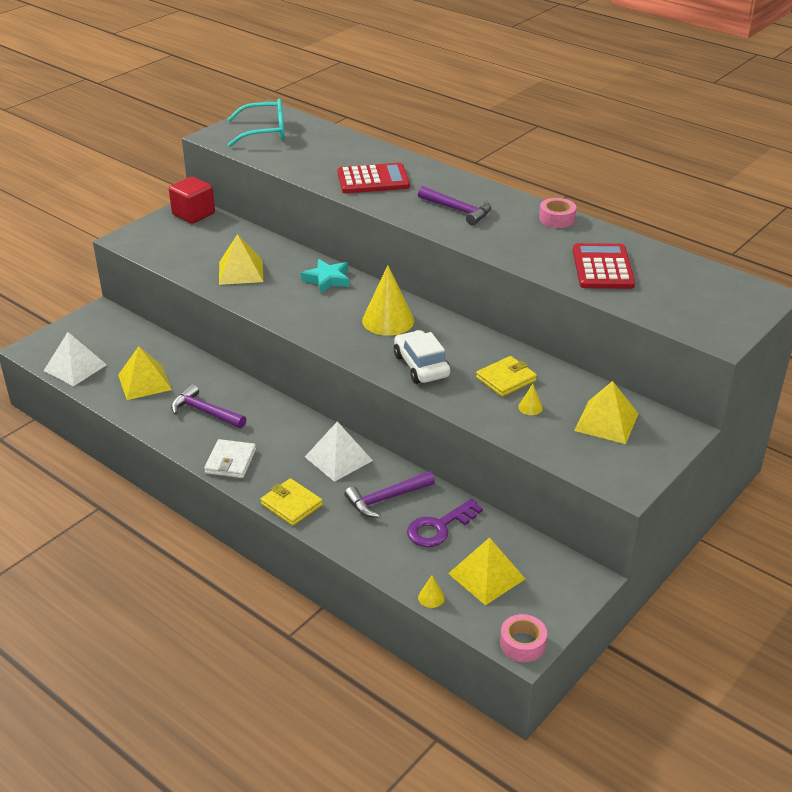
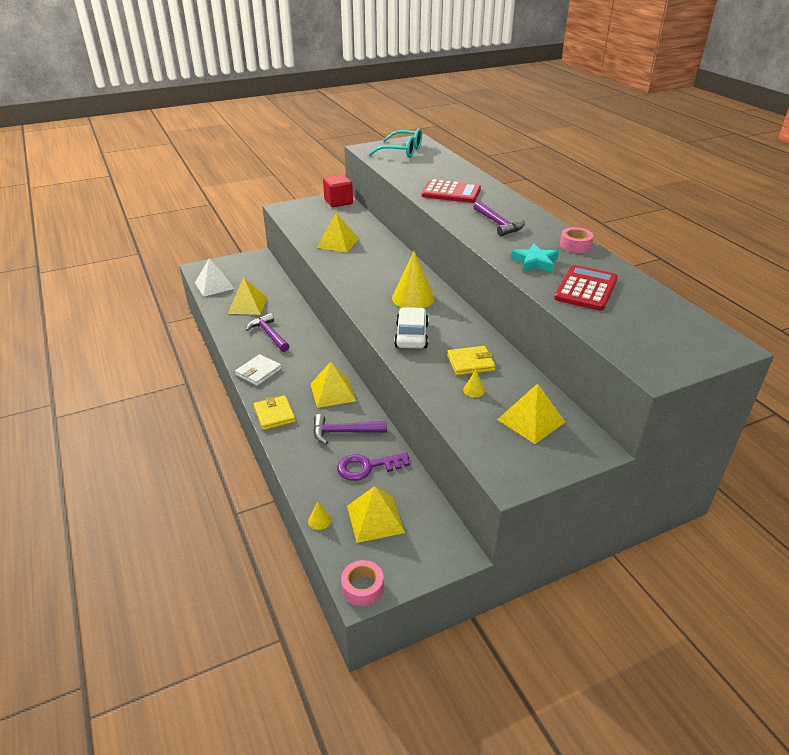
camera: 25 degrees right, 0 degrees up
(327, 279) = (392, 260): turquoise star -> turquoise star (535, 262)
(338, 458) = (332, 392): white pyramid -> yellow pyramid

